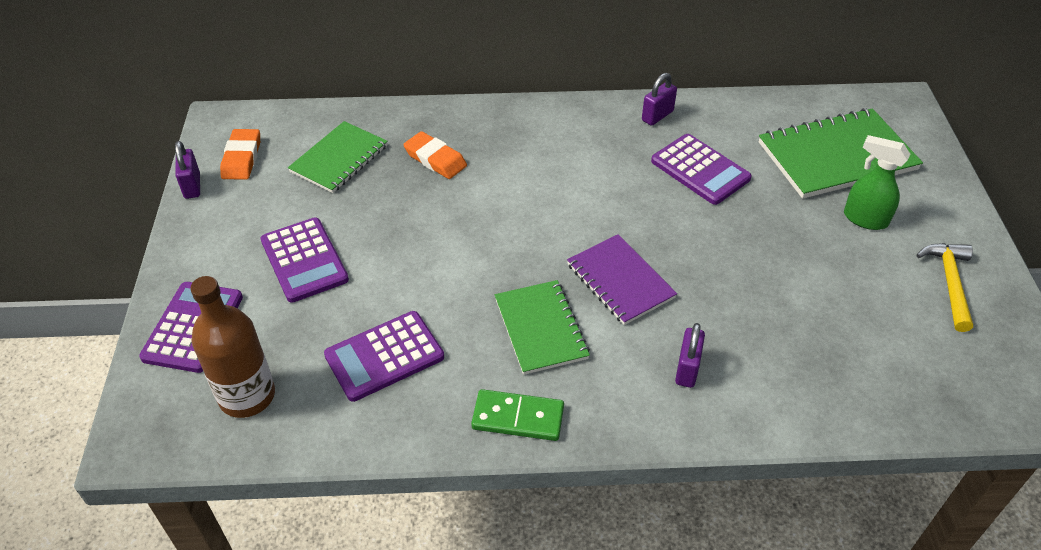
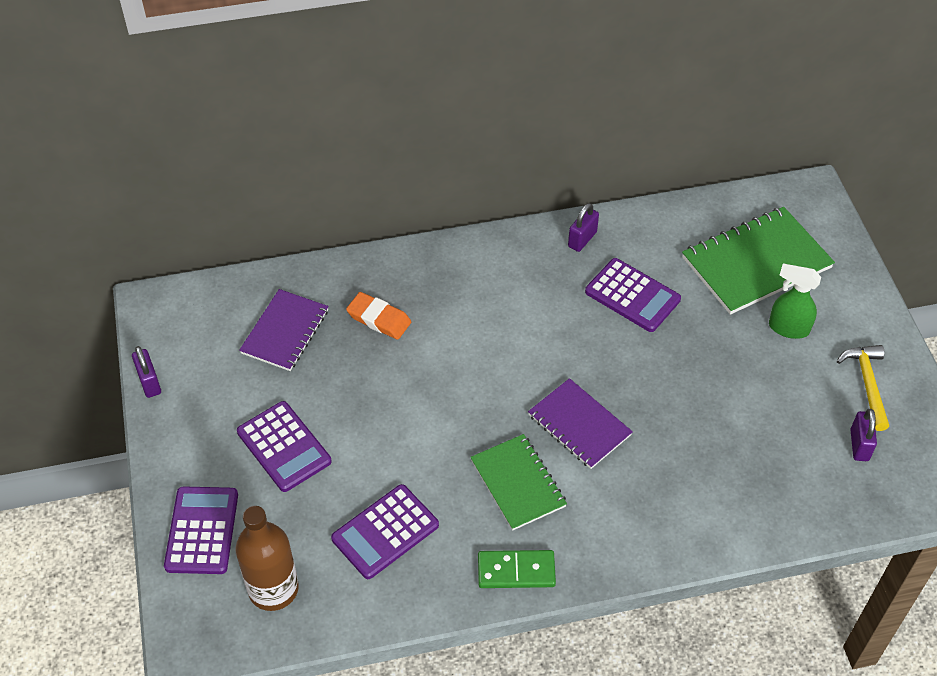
camera: 10 degrees left, 5 degrees up
(242, 158) = (188, 344): orange eraser -> none
(339, 159) = (285, 331): green notebook -> purple notebook
(687, 369) = (652, 503): purple padlock -> purple padlock (859, 445)

